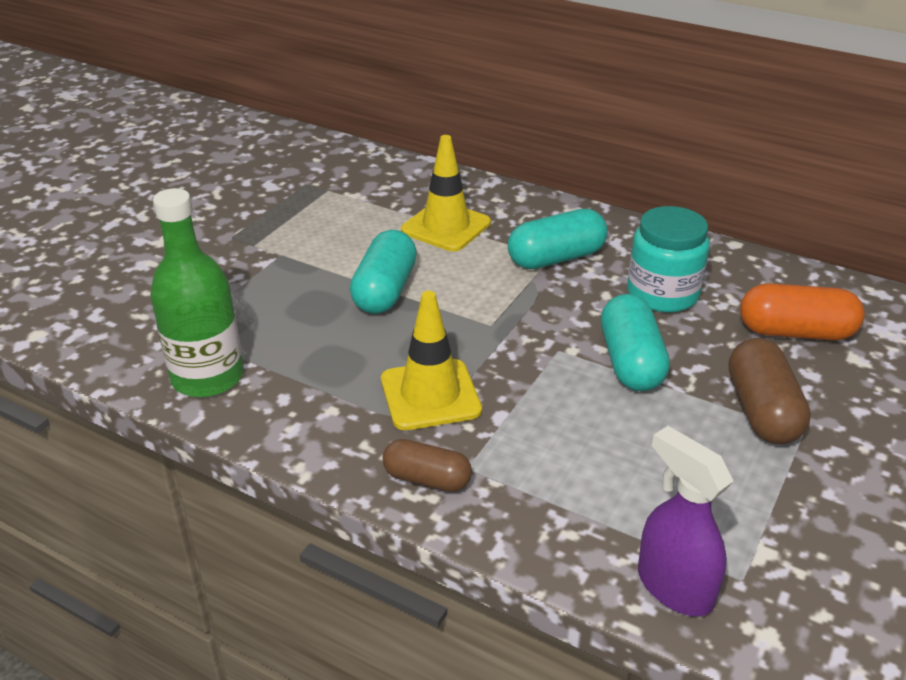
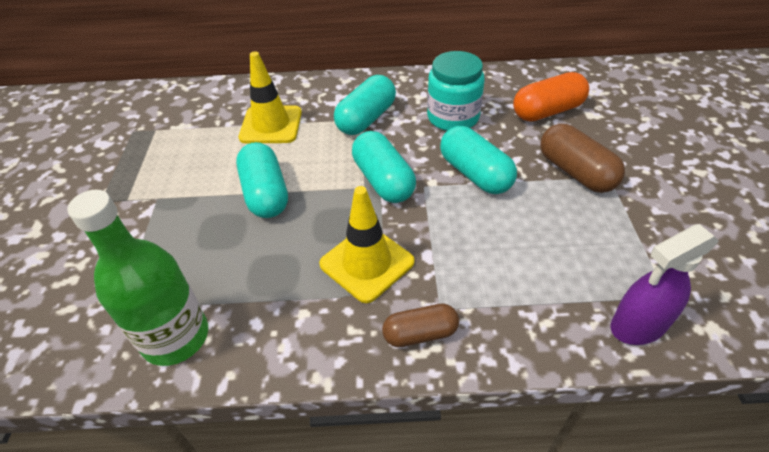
camera: 30 degrees left, 10 degrees up
(518, 327) = (383, 181): none -> turquoise capsule
(674, 587) = (638, 325): purple spray bottle -> purple spray bottle turned 45 degrees counterclockwise

